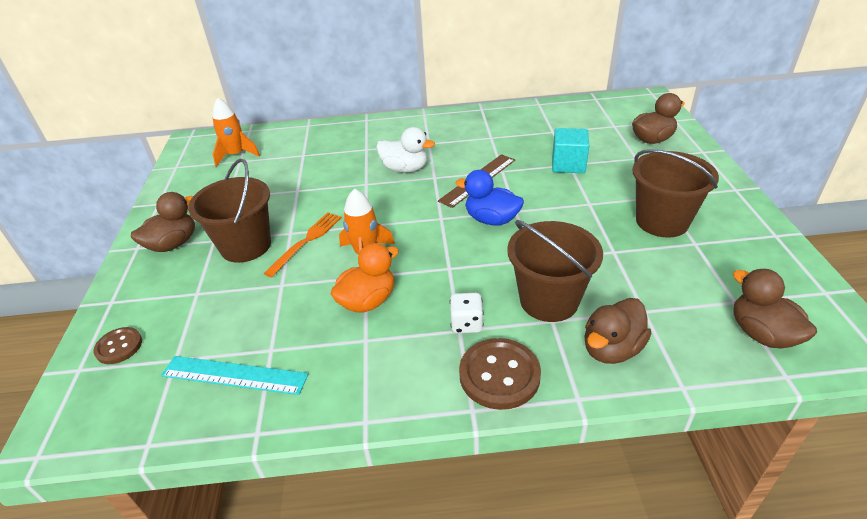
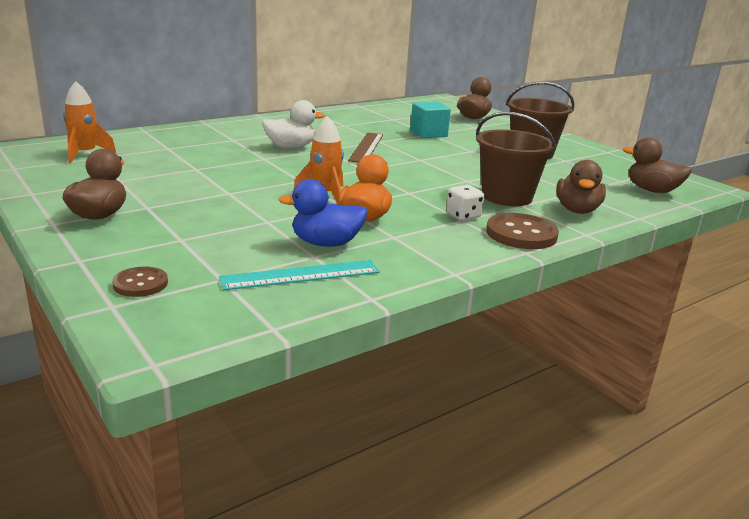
camera: 35 degrees left, 15 degrees down
(246, 246) = (192, 206): brown bucket -> none
(306, 241) = (254, 195): orange fork -> none
(491, 220) = (408, 165): blue duck -> blue duck (326, 243)

